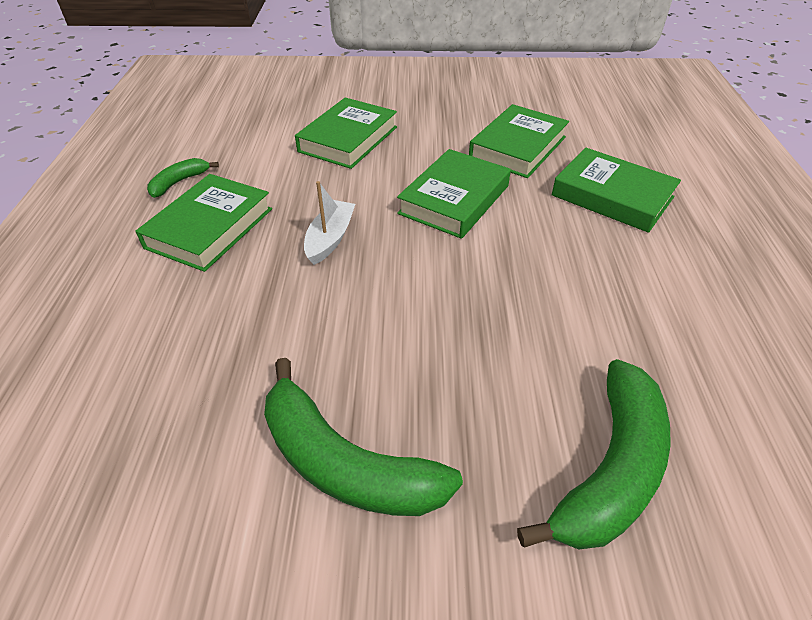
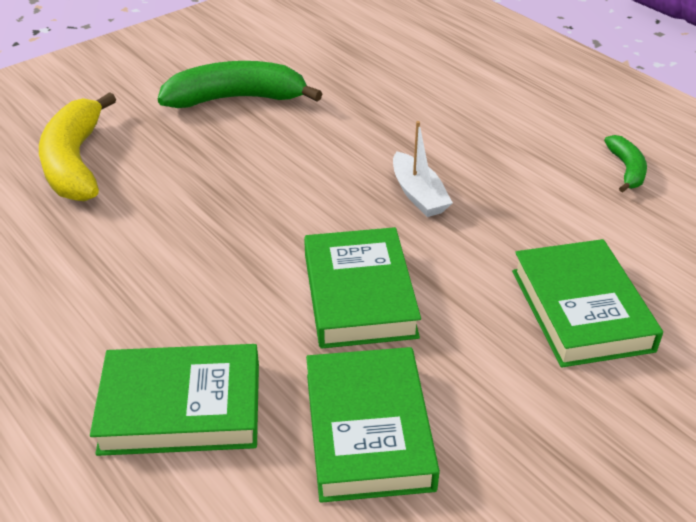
camera: 140 degrees right, 5 degrees down
(210, 228) = (523, 153): green book -> none
(611, 469) = (75, 162): green banana -> yellow banana

